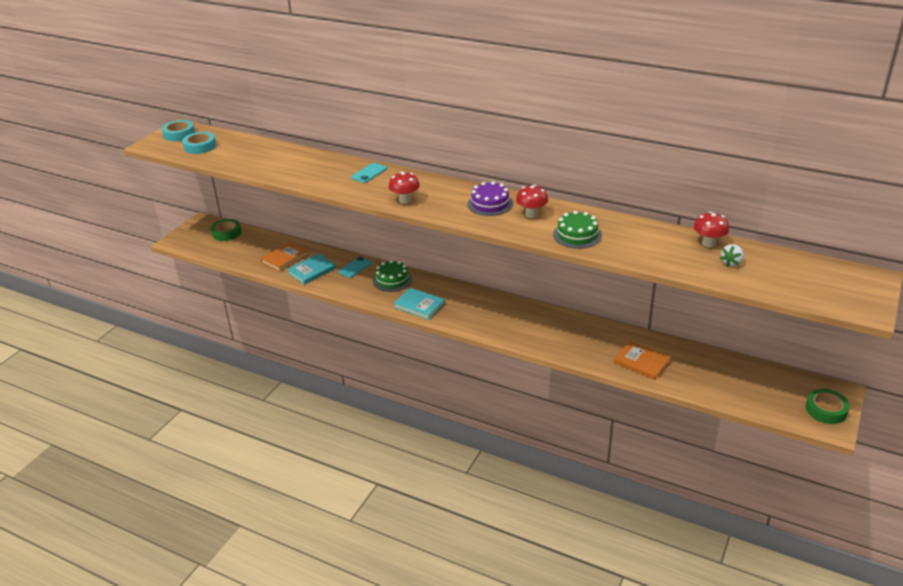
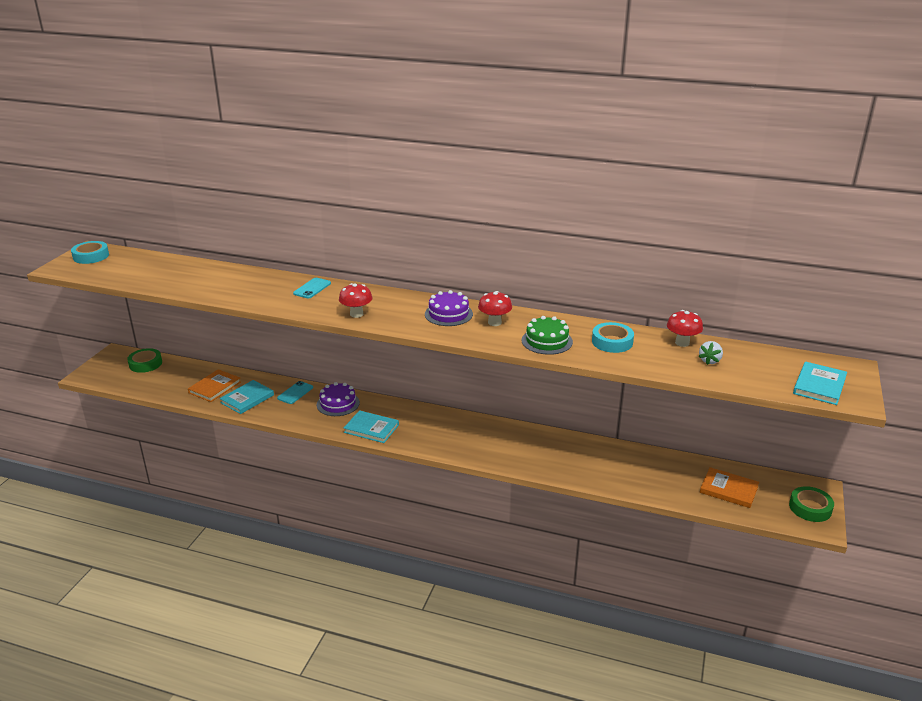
camera: 10 degrees left, 5 degrees down
(200, 146) = (117, 268): turquoise tape -> turquoise tape (612, 342)
(392, 280) = (338, 404): green cake -> purple cake
(641, 362) = (616, 473): orange book -> orange book (728, 490)
(835, 294) = (819, 385): none -> turquoise book

